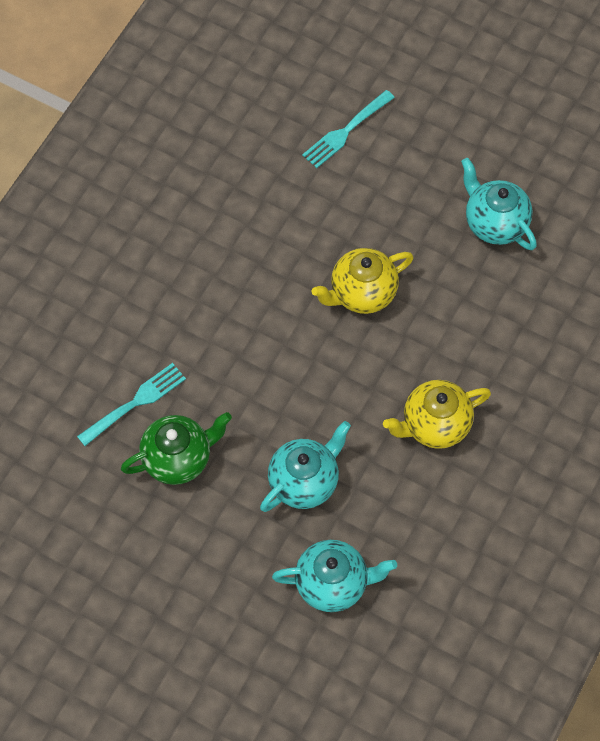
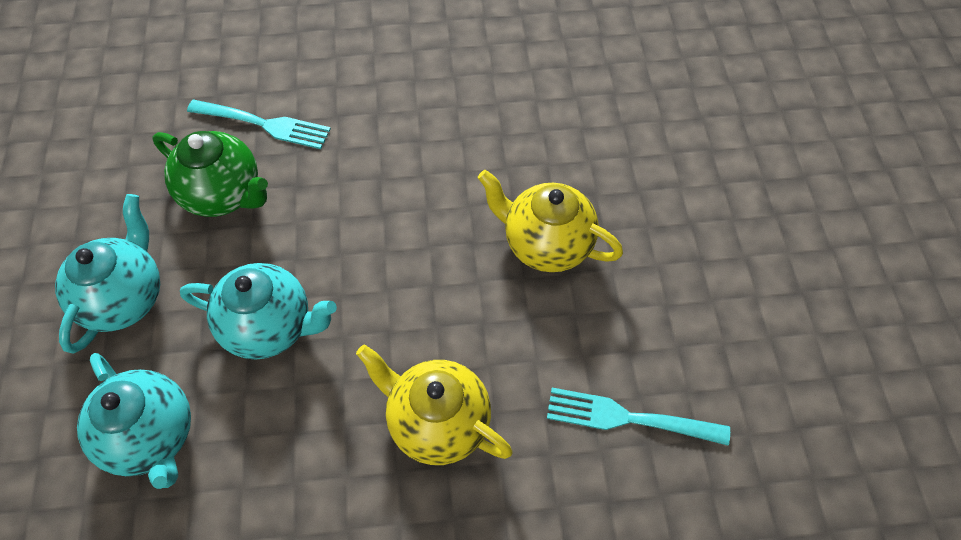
camera: 55 degrees right, 5 degrees down
(346, 130) = (721, 118): turquoise fork -> turquoise fork (630, 418)
(494, 223) = (754, 325): turquoise teapot -> turquoise teapot (124, 298)

